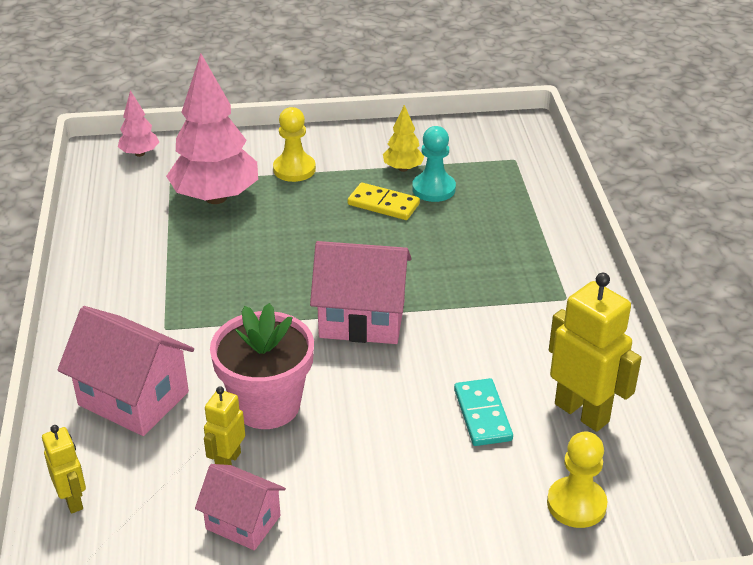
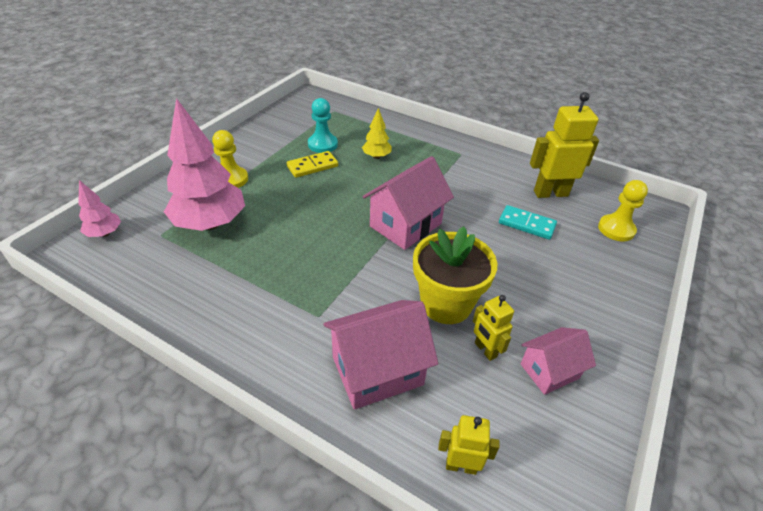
camera: 55 degrees left, 5 degrees up
(267, 405) = (446, 304): pink flower pot -> yellow flower pot
(403, 168) = (290, 144): yellow tree -> yellow tree (376, 156)

